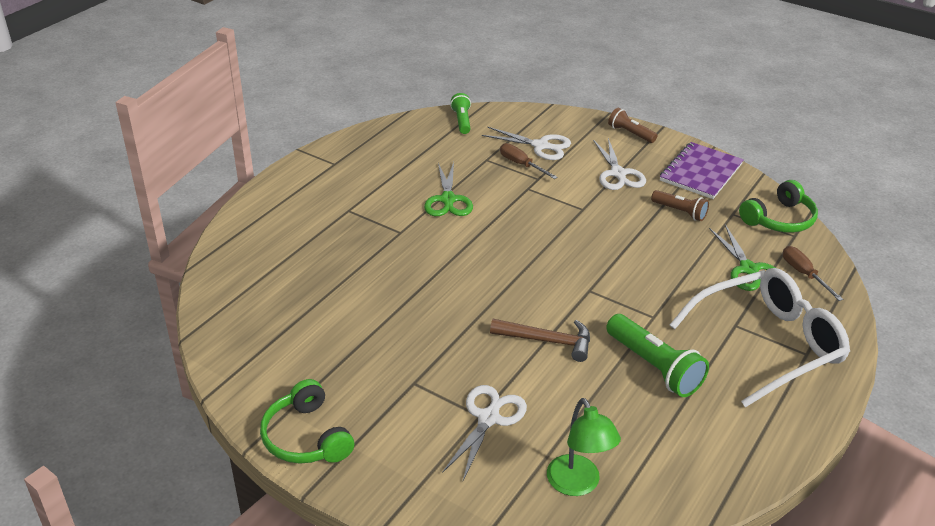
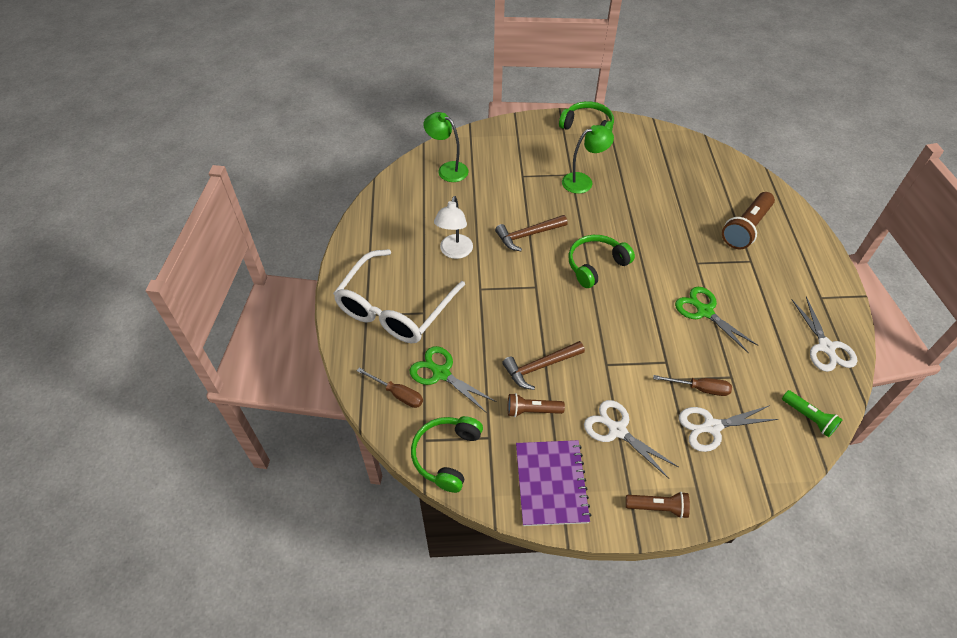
camera: 145 degrees right, 15 degrees up
(308, 233) = (746, 228): none -> brown flashlight
(410, 366) = (583, 181): none -> green lamp
(488, 418) = (517, 176): white scissors -> white scissors (826, 347)
(504, 278) = (596, 265): none -> green headphones
(646, 233) = (540, 367): none -> brown hammer
(654, 367) = (454, 252): green flashlight -> white lamp

